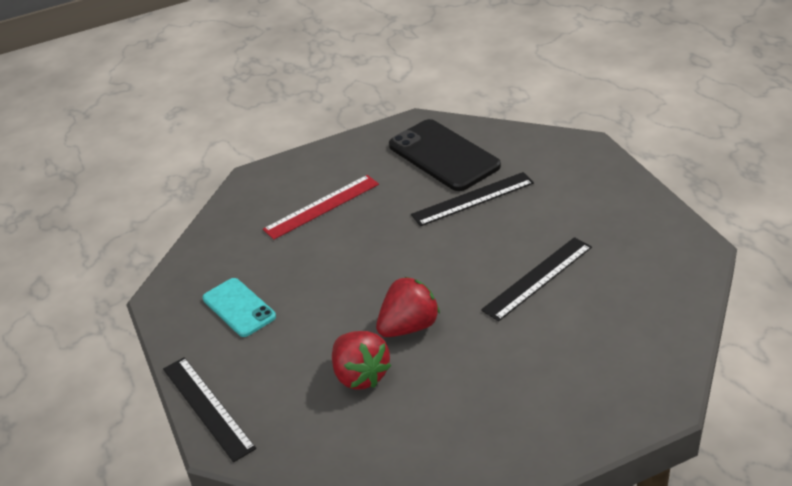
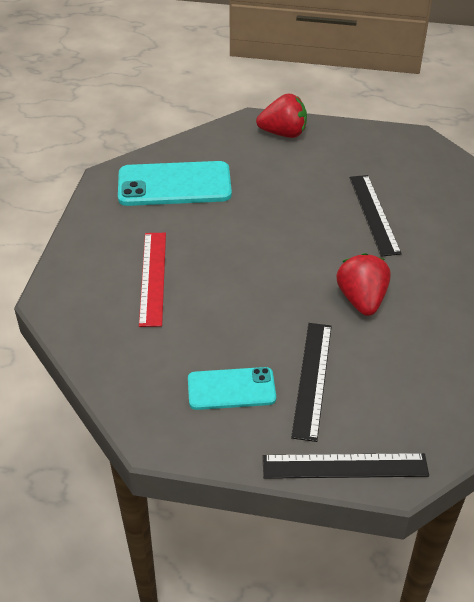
camera: 60 degrees left, 5 degrees up
(360, 375) = (392, 352): red strawberry -> red strawberry (283, 133)
(443, 156) = (174, 185): black phone -> turquoise phone
(473, 199) = (248, 198): black ruler -> black ruler (312, 379)

